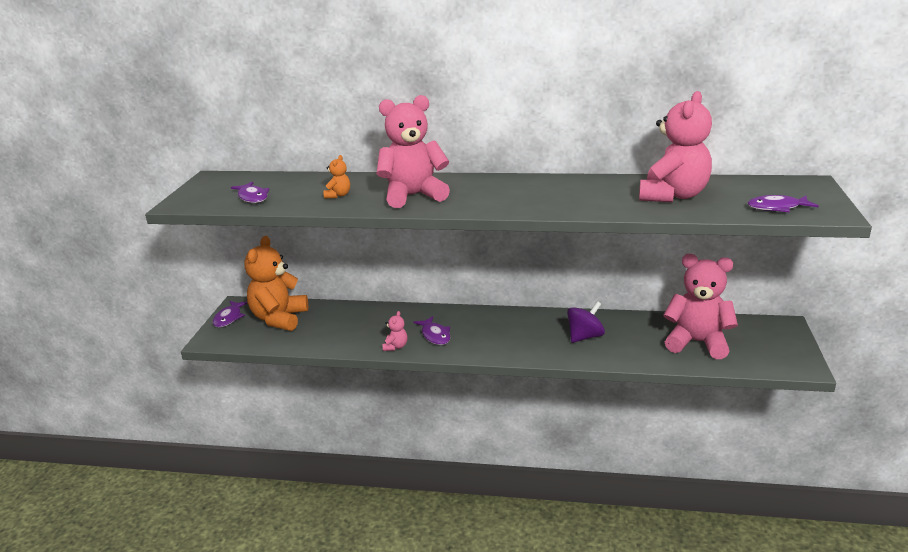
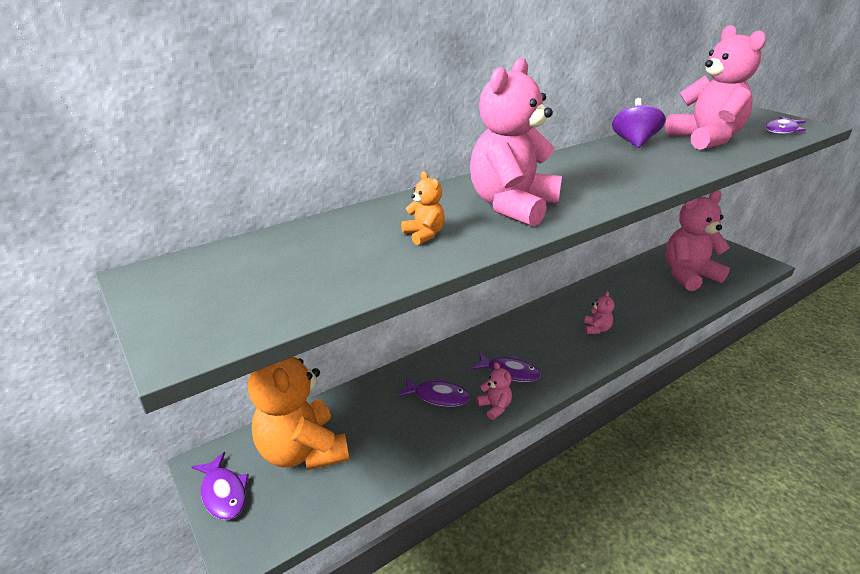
camera: 45 degrees left, 5 degrees up
(252, 197) = (303, 282): purple fish -> purple fish (437, 396)
(538, 340) = (596, 329): none -> pink teddy bear
(585, 337) = (619, 307): purple spinning top -> purple spinning top (634, 142)

